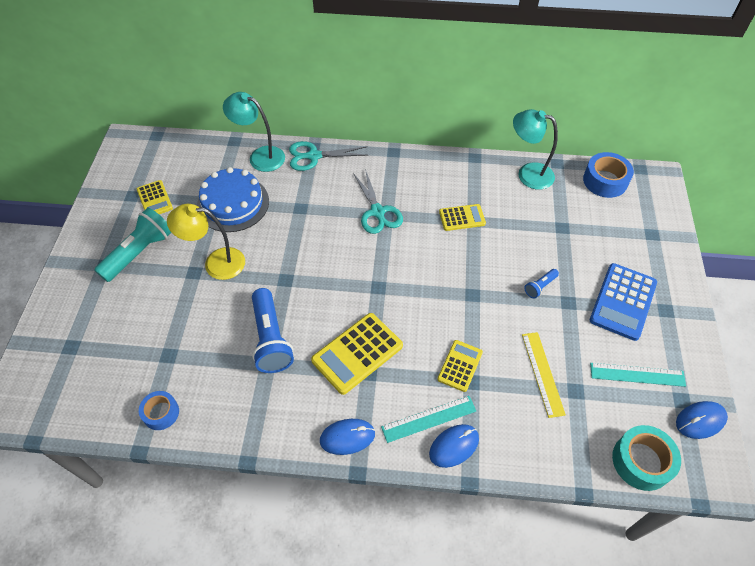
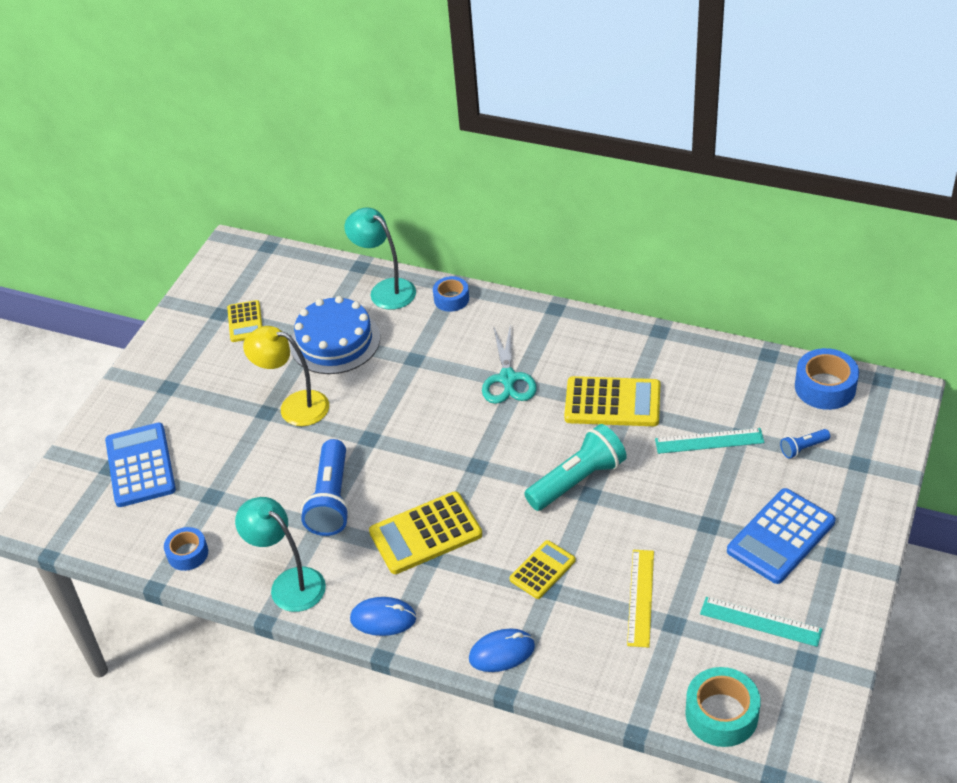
camera: 20 degrees right, 10 degrees down
(97, 339) = (140, 465): none -> blue calculator
(140, 252) = (211, 380): turquoise flashlight -> turquoise flashlight (578, 480)
(313, 156) = (451, 299): turquoise scissors -> blue tape
(429, 419) = (483, 618): turquoise ruler -> turquoise ruler (709, 441)
(462, 218) = (612, 403): yellow calculator -> yellow calculator, size x1.67
(528, 174) = (723, 362): turquoise lamp -> turquoise lamp (289, 583)
(540, 287) = (679, 500): blue flashlight -> blue flashlight (803, 448)
(700, 420) = (817, 687): blue mouse -> none

